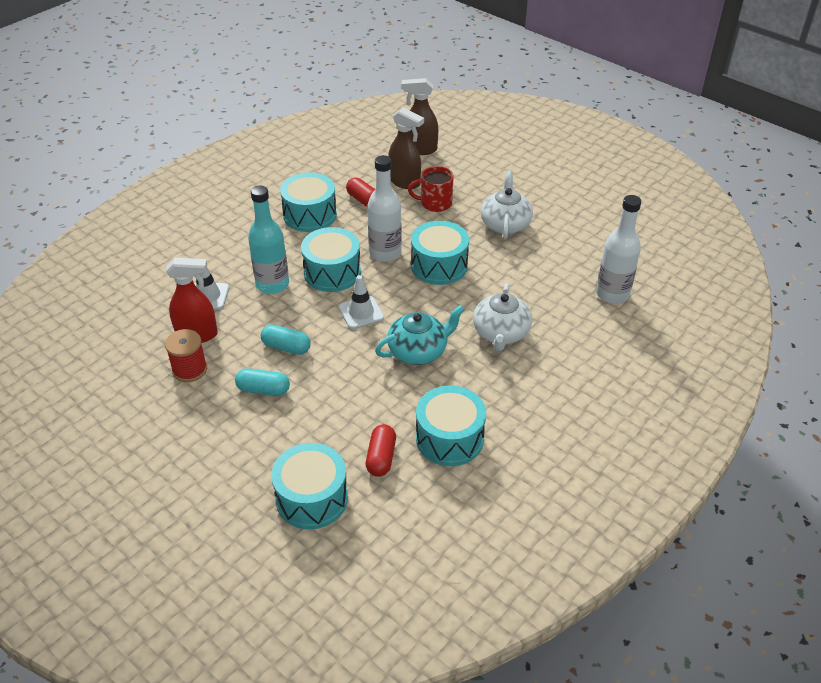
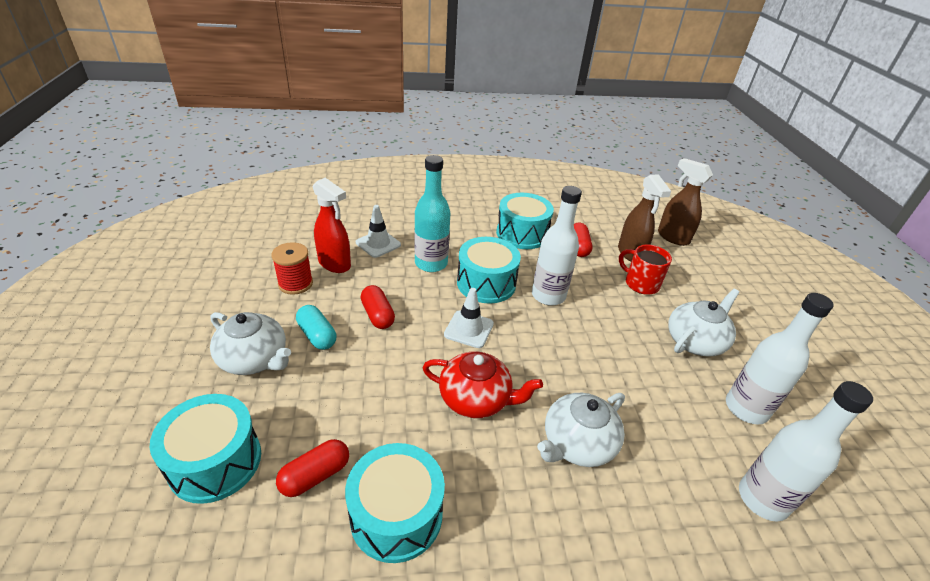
camera: 40 degrees right, 5 degrees down
(243, 435) = (254, 359): none -> white teapot
(286, 347) = (378, 315): turquoise capsule -> red capsule
(418, 351) = (476, 399): turquoise teapot -> red teapot
(439, 265) = (585, 336): turquoise drum -> none
(567, 249) = (746, 408): none -> white bottle

